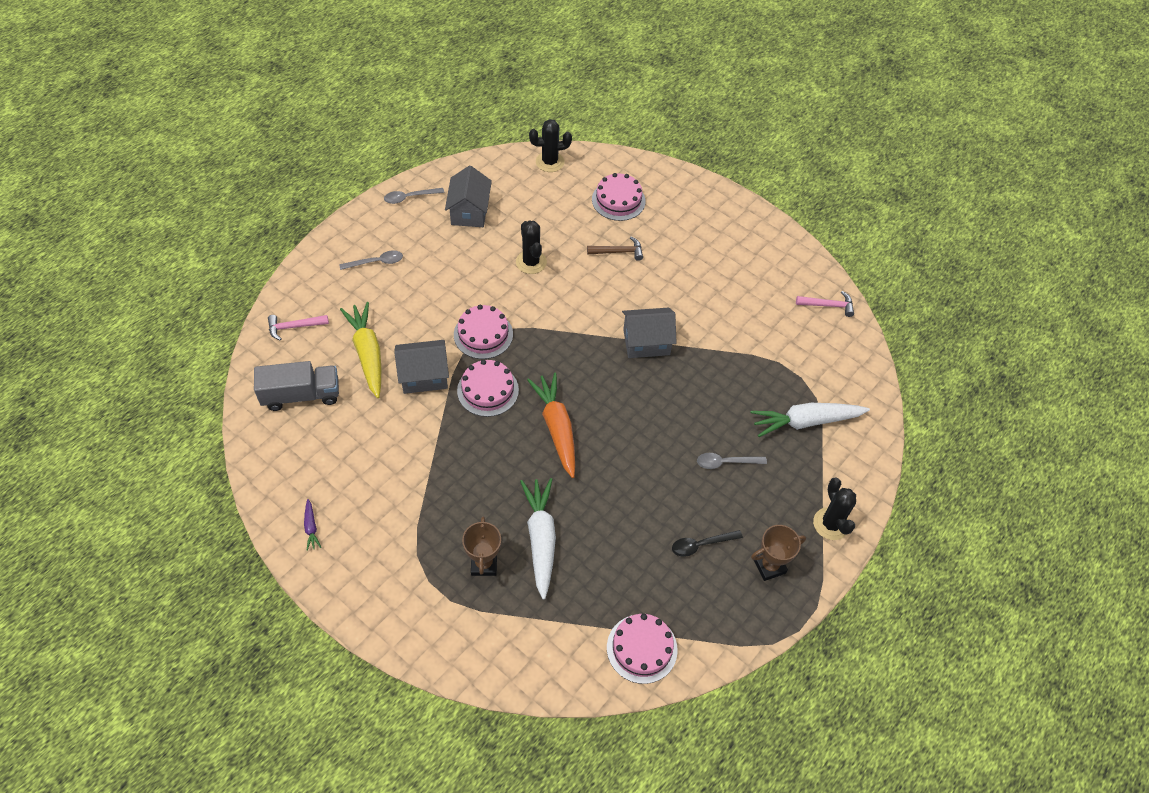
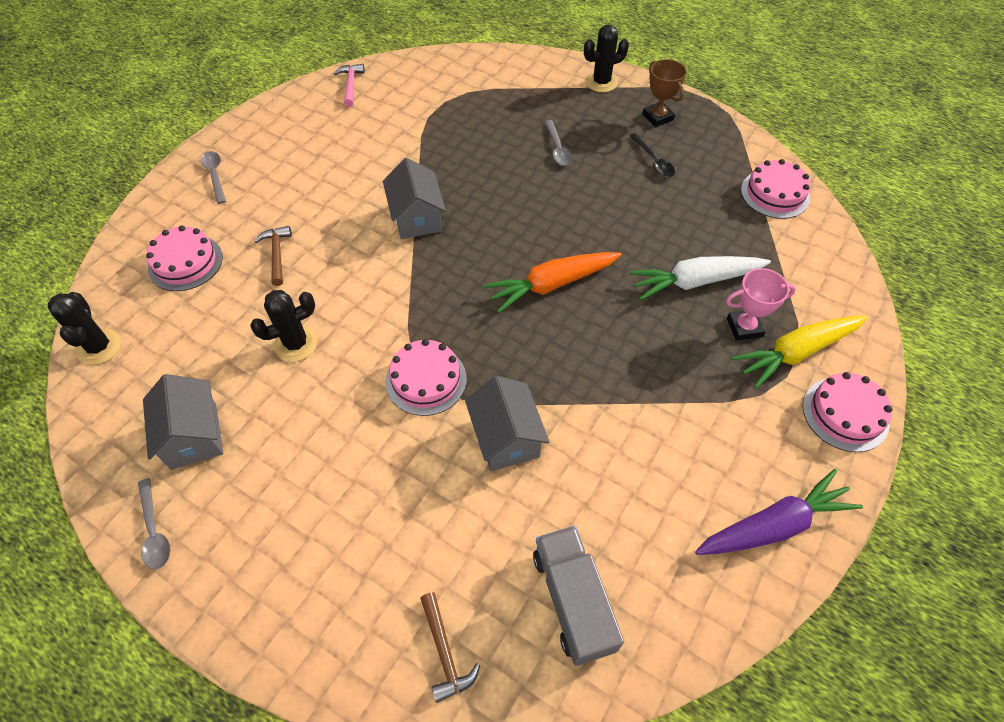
camera: 95 degrees left, 0 degrees up
(294, 327) = (445, 652): pink hammer -> brown hammer
(311, 527) = (774, 525): purple carrot -> purple carrot, size x2.29
(367, 353) = (480, 521): yellow carrot -> yellow carrot (796, 353)
(376, 262) = (299, 551): grey spoon -> grey spoon (215, 175)
(469, 211) = (194, 436): grey house -> grey house turned 75 degrees clockwise
(484, 564) = (744, 327): brown trophy -> pink trophy
(488, 390) = (514, 360): pink cake -> pink cake (845, 414)
(805, 422) = (496, 98): white carrot -> none

